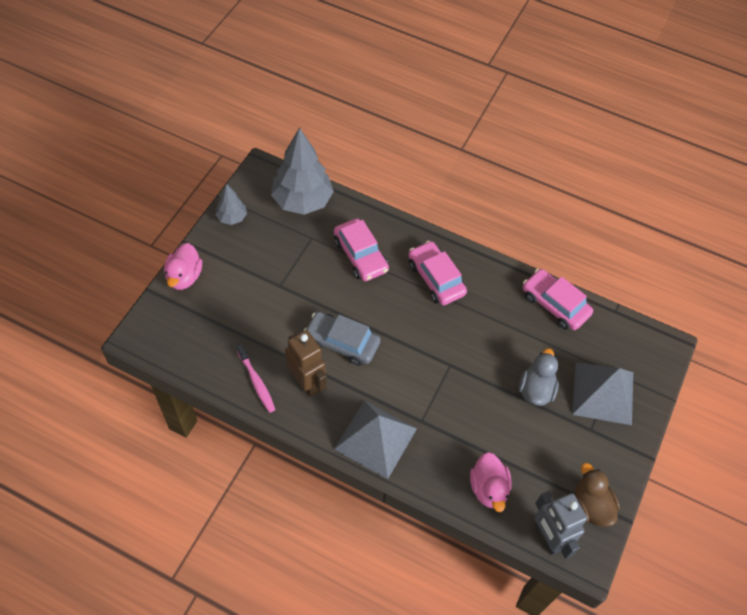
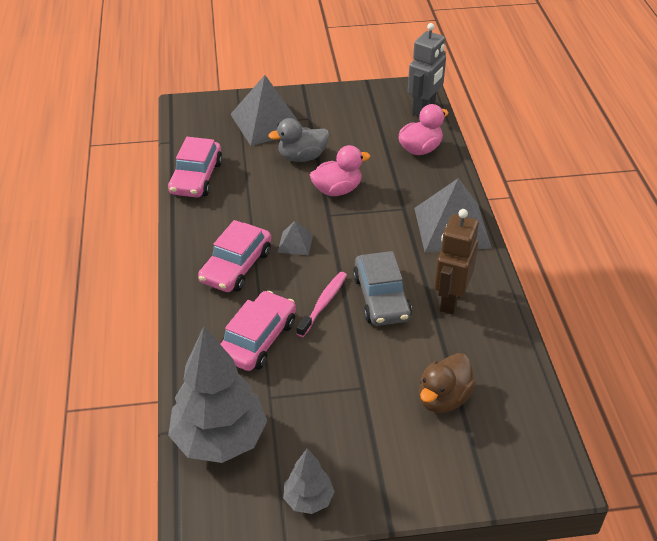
camera: 120 degrees left, 15 degrees down
(184, 277) = (439, 489): pink duck -> pink duck (337, 190)
(256, 382) = (491, 337): pink toothbrush -> pink toothbrush (323, 303)
(434, 325) = (295, 243): none -> grey pyramid
(591, 506) = (375, 98): brown duck -> brown duck (443, 398)

